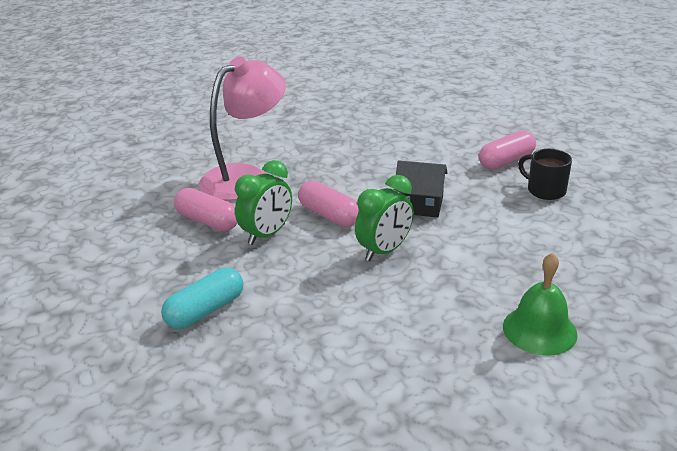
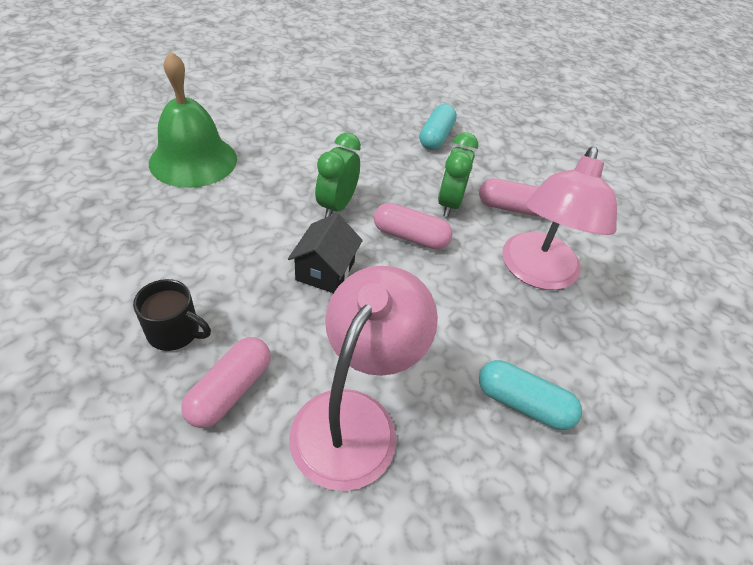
camera: 150 degrees right, 15 degrees up
(328, 131) = (523, 403): none -> turquoise capsule
(420, 205) = (325, 271): black house -> black house turned 60 degrees counterclockwise
(432, 141) = (354, 418): none -> pink lamp
(539, 330) = (193, 160): green bell -> green bell, size x1.53

